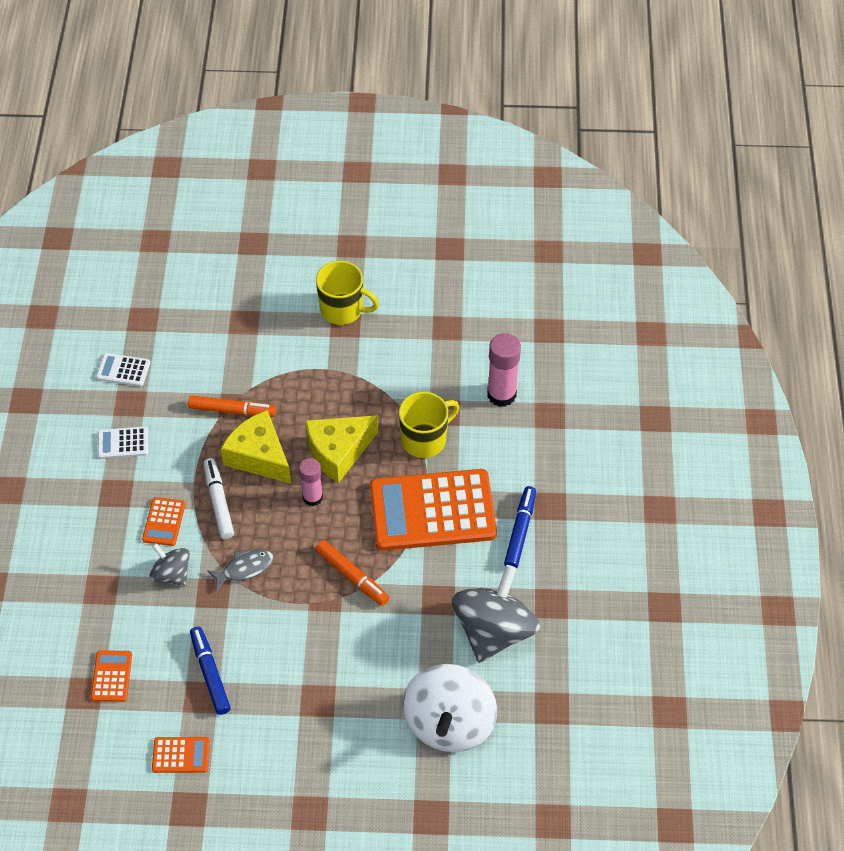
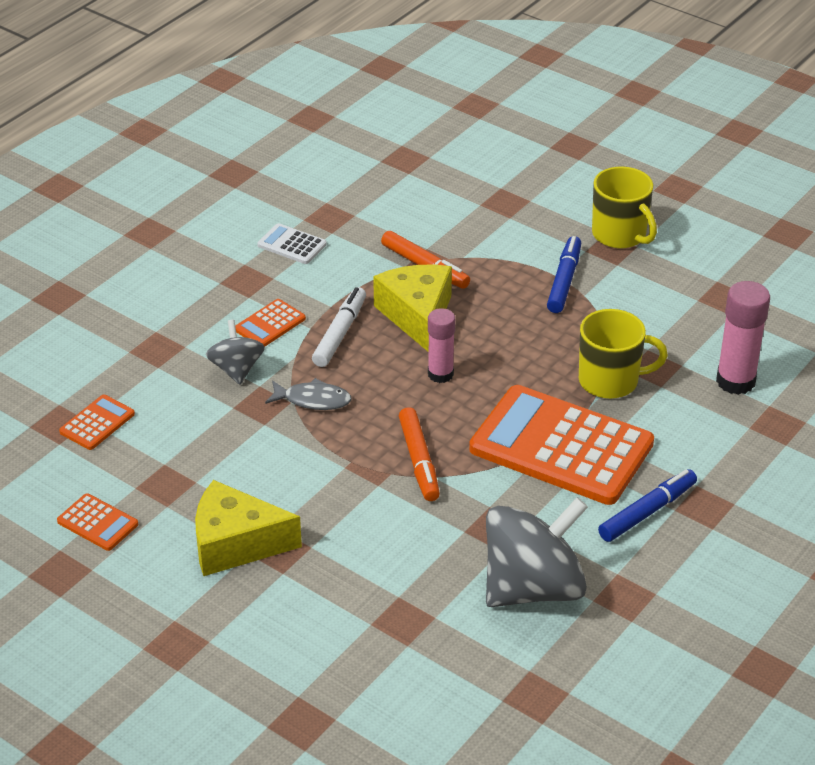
camera: 35 degrees right, 15 degrees down
(123, 370) = (347, 189): white calculator -> none
(210, 673) = (193, 469): blue marker -> blue marker (564, 281)
(338, 451) = (504, 349): yellow cheese -> yellow cheese (235, 543)
(449, 723) = (403, 646): white spinning top -> none

